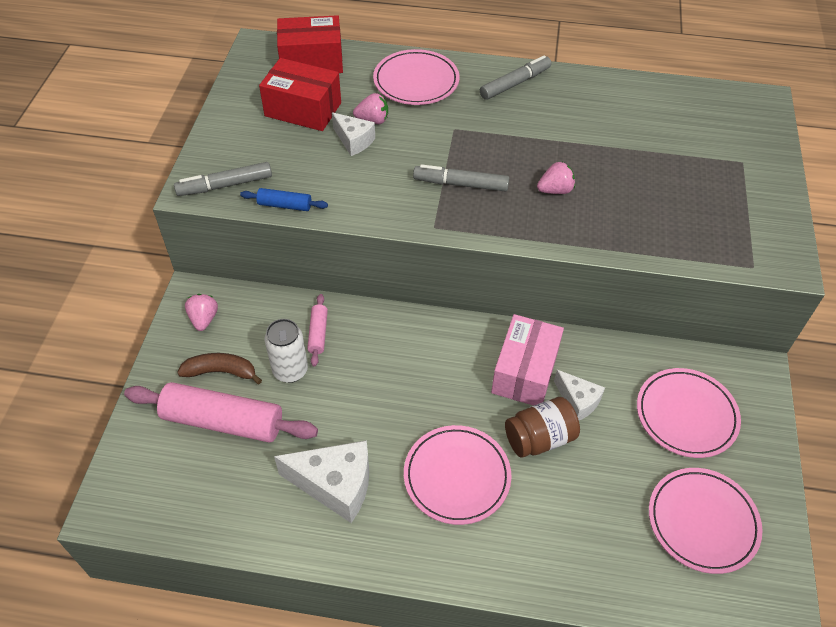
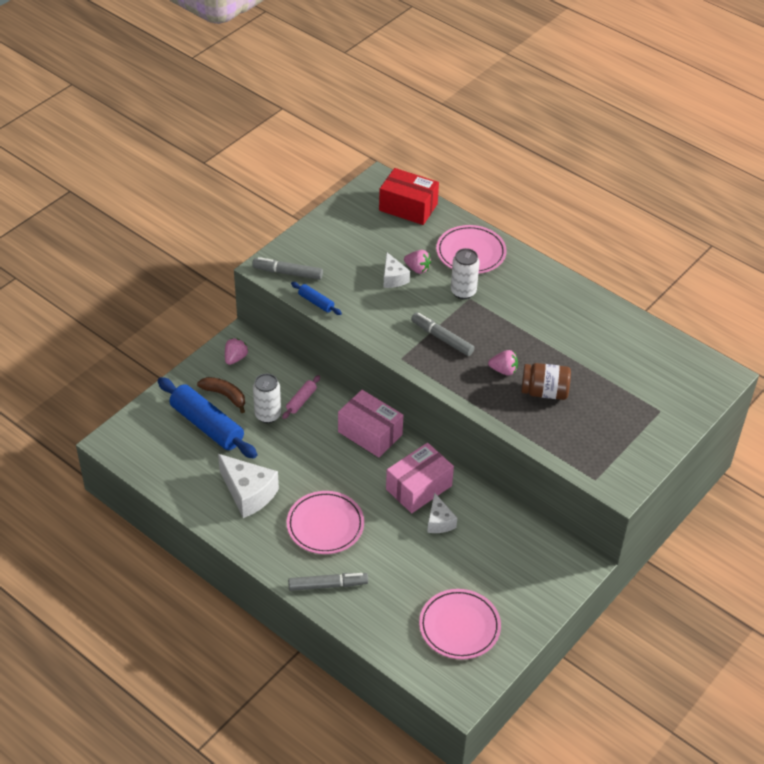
camera: 30 degrees right, 5 degrees down
(223, 421) = (207, 425): pink rolling pin -> blue rolling pin
(303, 109) = (375, 241): red box -> none
(424, 334) = (370, 433): none -> pink box
(442, 124) = (463, 292): none -> white can
(514, 83) = (542, 284): grey marker -> grey marker (327, 585)
(539, 438) = (395, 530): brown jar -> brown jar (544, 392)
(686, 415) = (506, 565): pink plate -> none

